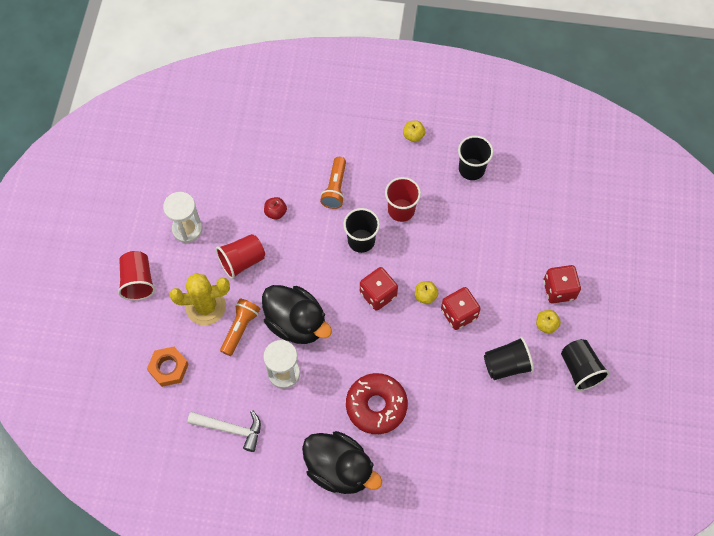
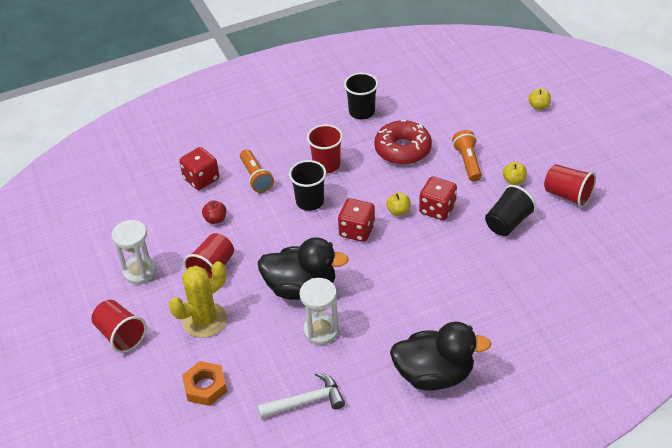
camera: 30 degrees left, 20 degrees down
(240, 329) = (251, 319): orange flashlight -> orange flashlight (467, 162)
(376, 406) = (425, 310): red donut -> red donut (402, 149)
(413, 136) = (294, 113): yellow apple -> yellow apple (538, 106)
(559, 290) = (502, 153): red dice -> red dice (201, 179)
(580, 369) = (567, 195): black cup -> red cup

